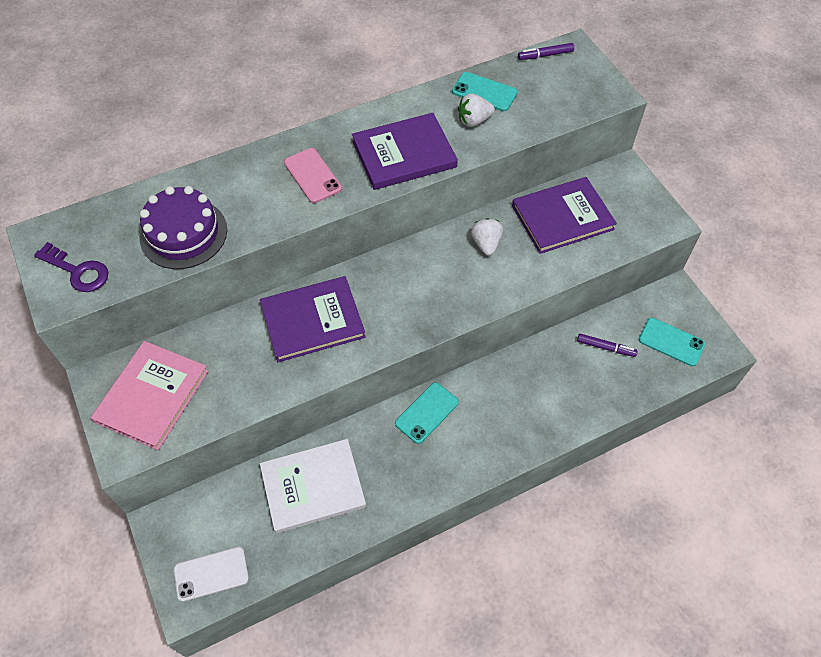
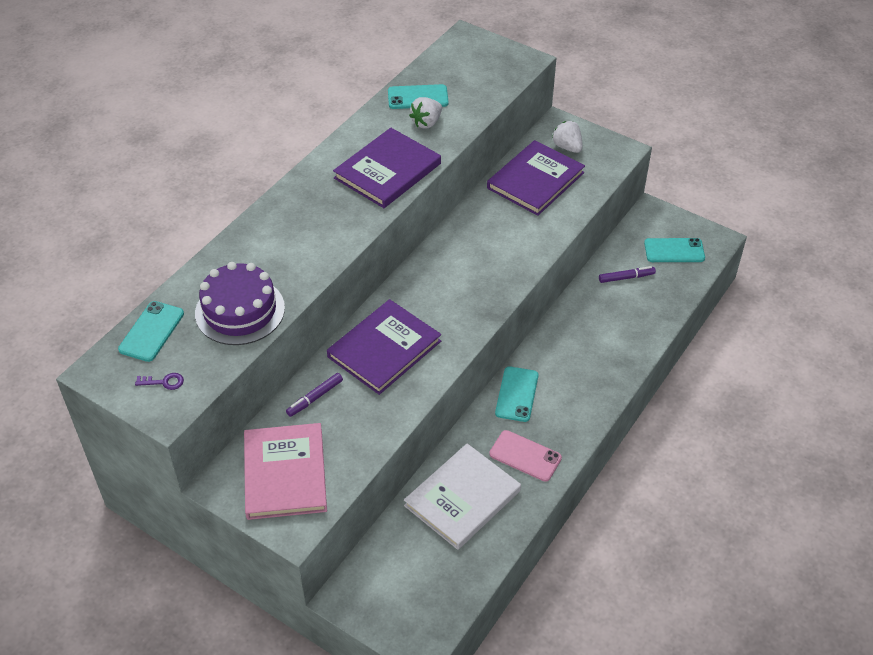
camera: 30 degrees left, 10 degrees down
(78, 271) = (164, 382): purple key -> purple key, size x0.54
(103, 219) = (151, 331): none -> turquoise phone
(211, 574) = (425, 610): white phone -> none
(312, 176) = (320, 219): pink phone -> pink phone (525, 456)
(486, 244) = (488, 226): white strawberry -> white strawberry (567, 147)
(545, 55) = (446, 50): purple marker -> purple marker (315, 398)

